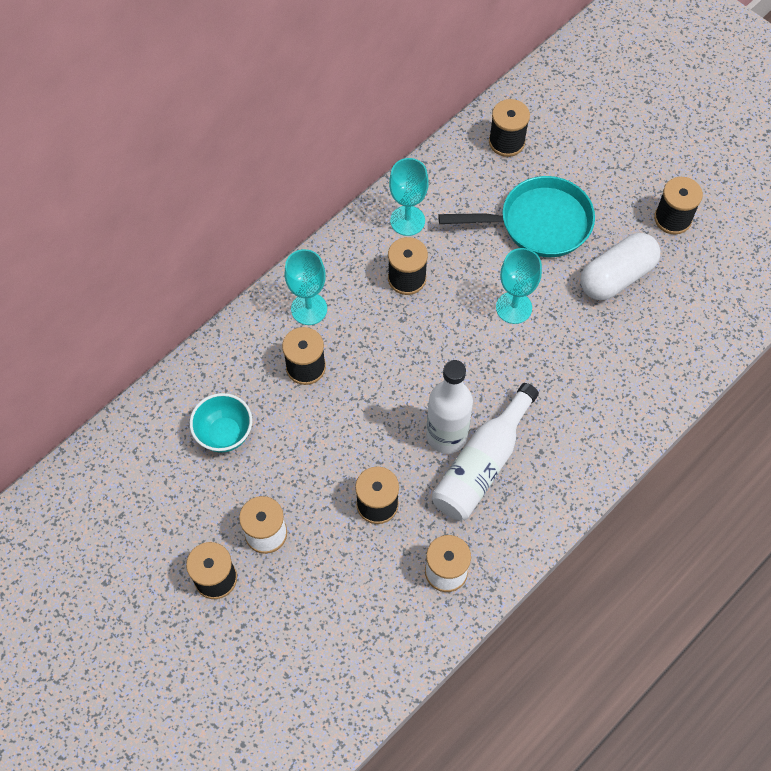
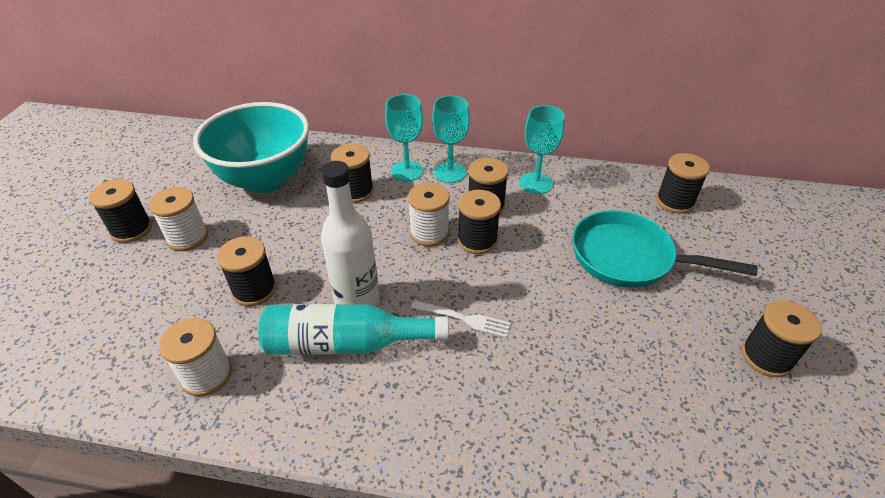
camera: 55 degrees right, 20 degrees down
(224, 434) = (265, 179): turquoise bowl -> turquoise bowl, size x1.97
(407, 340) = (429, 233): none -> white spool
(442, 311) = (477, 240): none -> black spool
(482, 464) = (345, 343): white bottle -> turquoise bottle
(514, 307) = (529, 283): turquoise goblet -> turquoise goblet (450, 172)
(515, 373) = (463, 319): none -> white fork
(538, 223) = (629, 258): turquoise pan -> turquoise pan turned 150 degrees clockwise
(616, 276) = (647, 344): white capsule -> none

